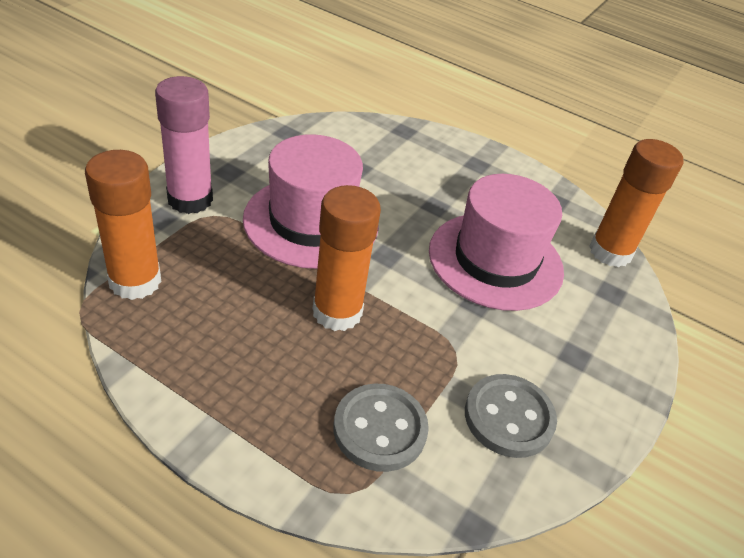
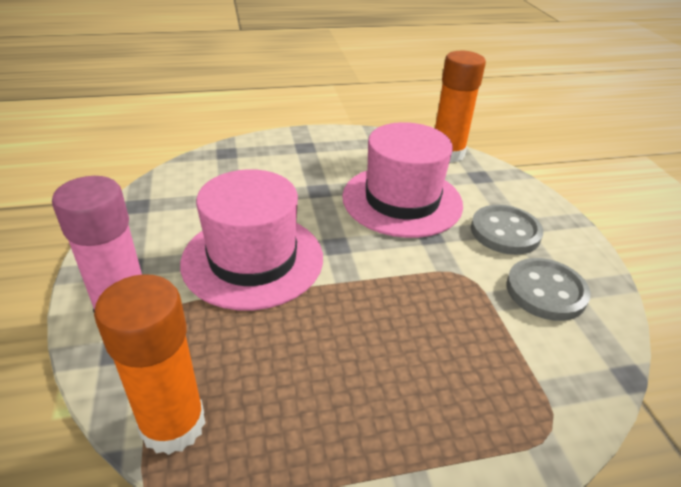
camera: 40 degrees left, 5 degrees down
(337, 312) = (364, 310): orange glue stick -> none
(380, 429) = (503, 366): grey button -> grey button (505, 232)

